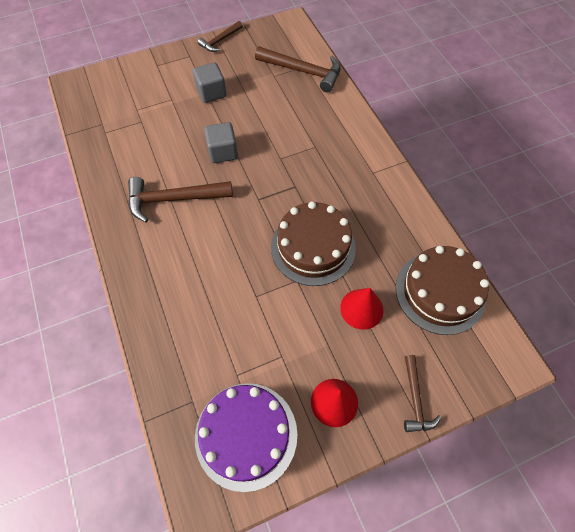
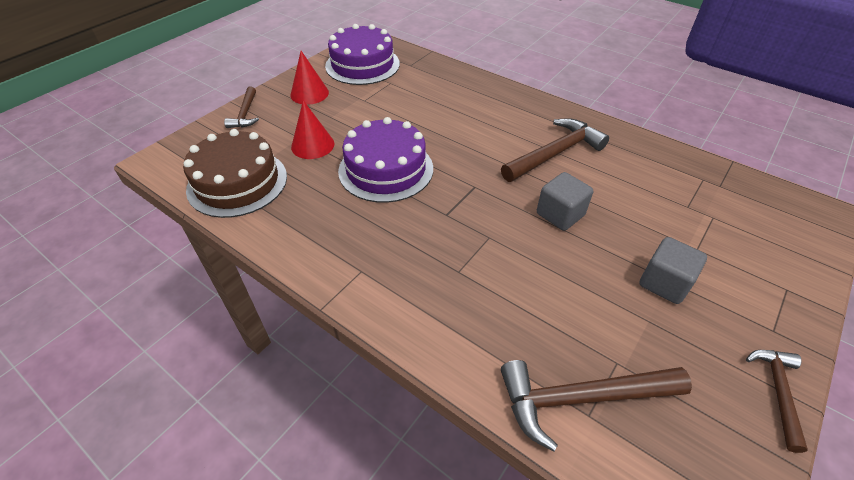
camera: 150 degrees right, 15 degrees down
(313, 247) = (386, 169): brown cake -> purple cake
(415, 399) = (245, 114): brown hammer -> brown hammer turned 150 degrees counterclockwise

